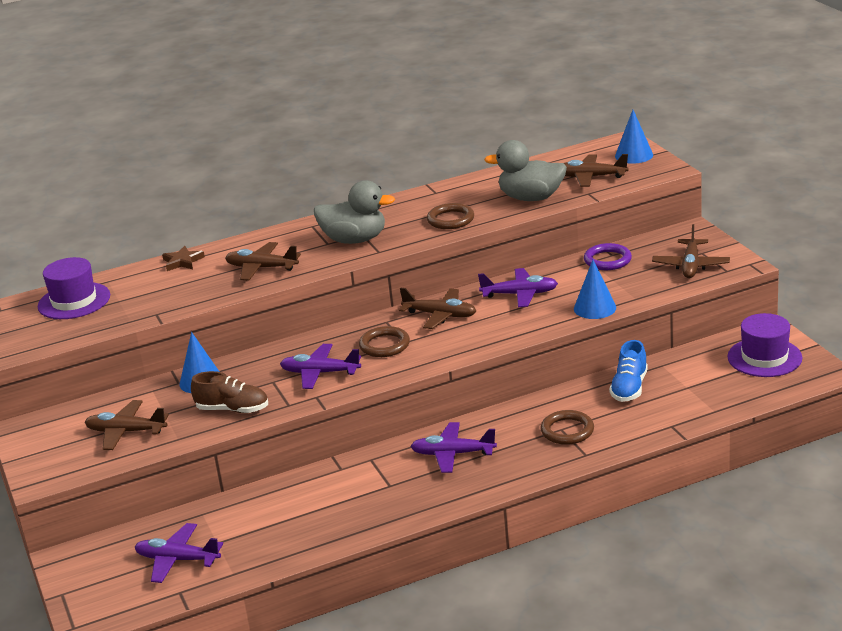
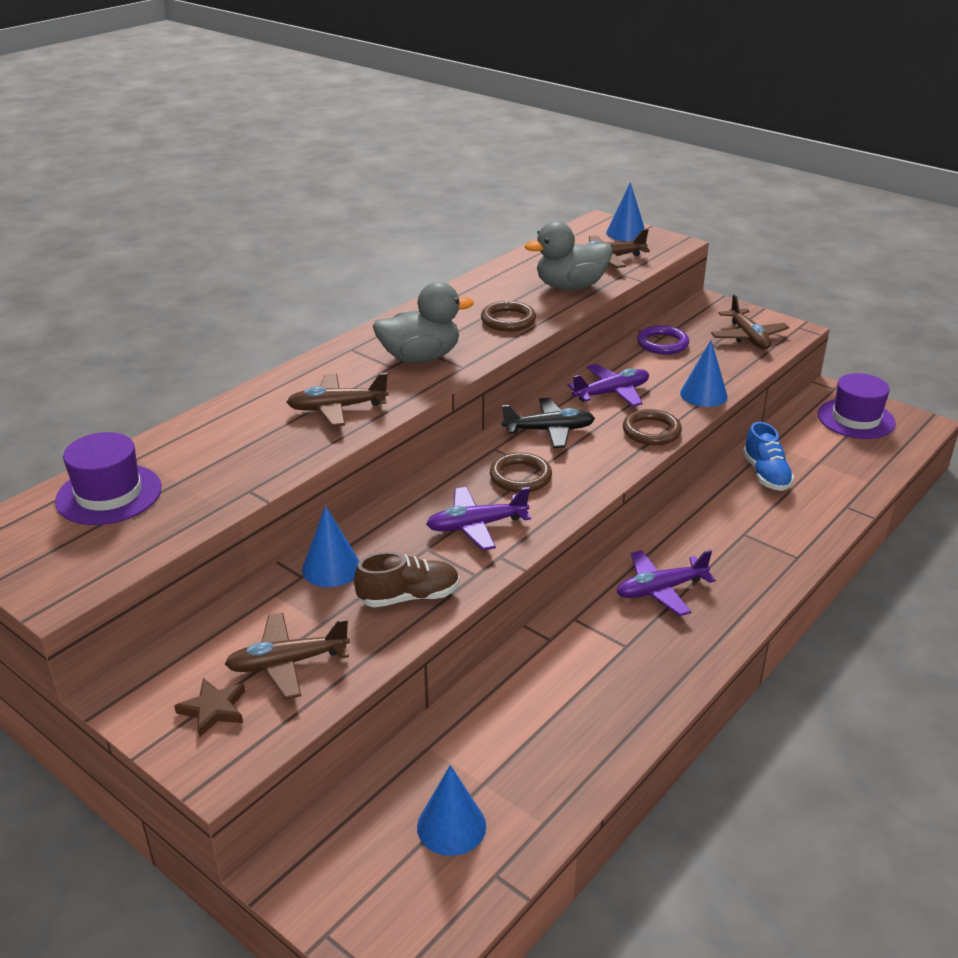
camera: 30 degrees left, 5 degrees up
(177, 560) = (451, 826): purple plane -> blue cone
(182, 261) = (221, 416): brown star -> brown star (213, 709)
(440, 315) = (549, 430): brown plane -> black plane
(567, 431) = (753, 534): brown ring -> brown ring (651, 431)

